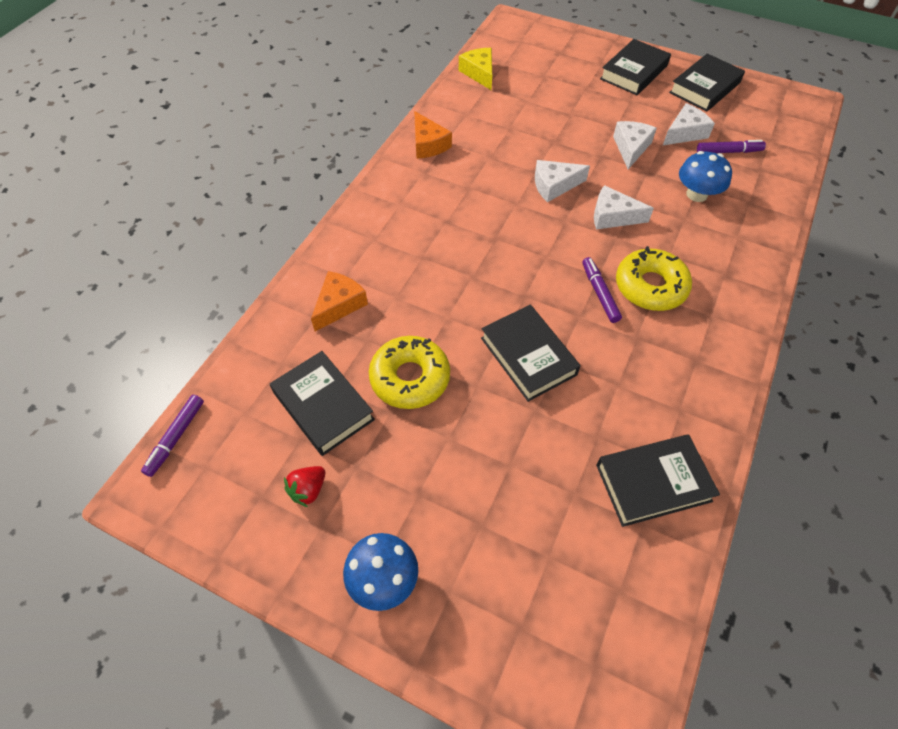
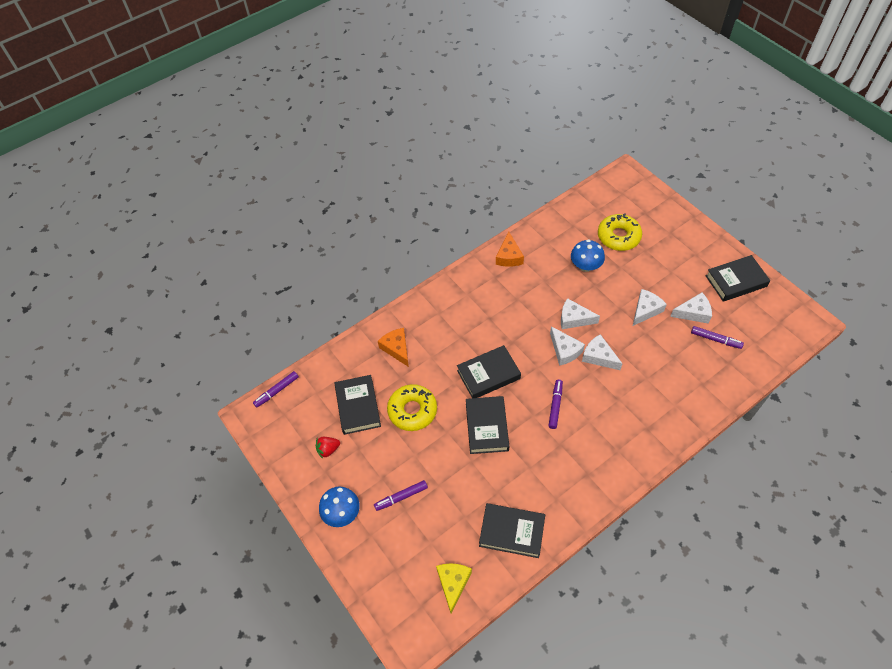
camera: 30 degrees right, 0 degrees up
(339, 305) = (396, 348): orange cheese -> orange cheese turned 90 degrees counterclockwise
(464, 509) = (401, 497): none -> purple marker
(479, 73) = (576, 211): yellow cheese -> yellow cheese (453, 584)
(567, 225) = (564, 350): none -> white cheese
(634, 72) = (690, 249): black book -> black book (488, 374)
(650, 286) = (591, 415): yellow donut -> yellow donut (618, 236)
(696, 194) = (668, 363): blue mushroom -> blue mushroom (585, 266)

